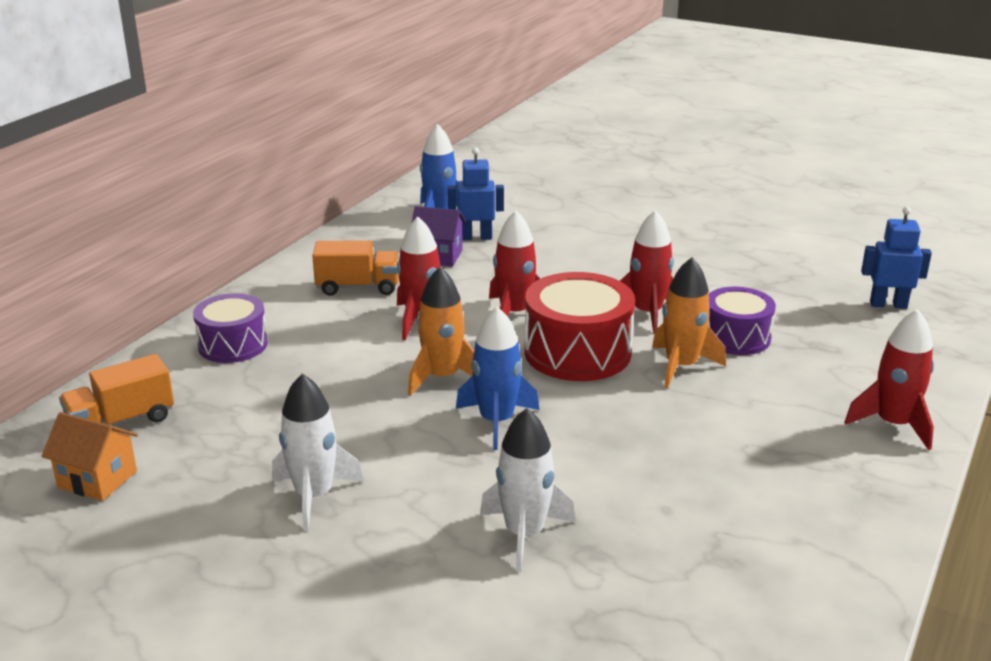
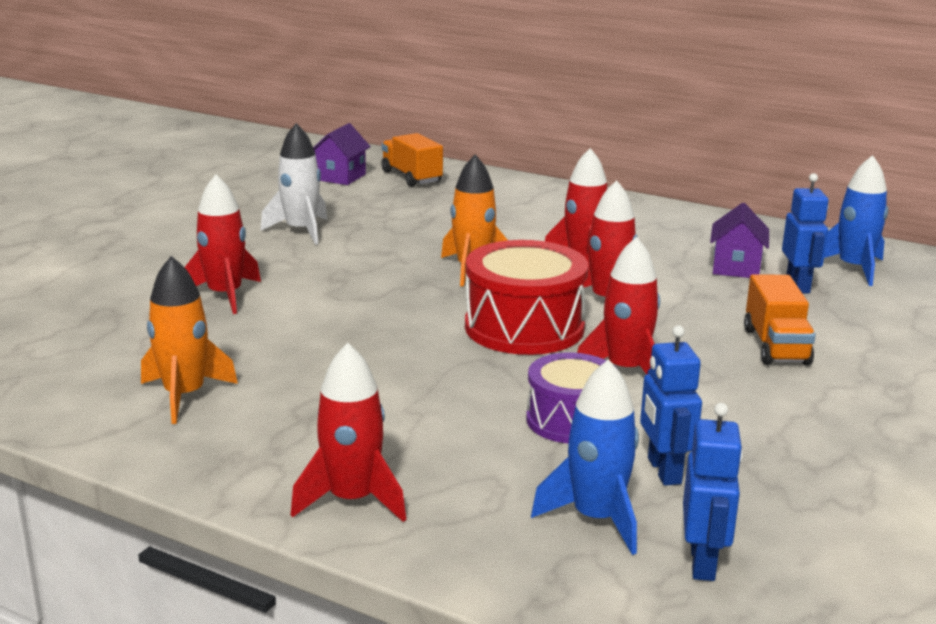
camera: 90 degrees right, 5 degrees down
(97, 479) = (340, 177): orange house -> purple house
(233, 345) = (526, 199): purple drum -> none
(358, 287) = (647, 236): orange truck -> orange truck (776, 346)
(496, 421) = (393, 289): blue rocket -> blue rocket (596, 518)
(525, 534) = (225, 295): white rocket -> red rocket
(681, 366) = (496, 380): orange rocket -> orange rocket (184, 396)
(791, 309) = (663, 471): none -> blue robot

